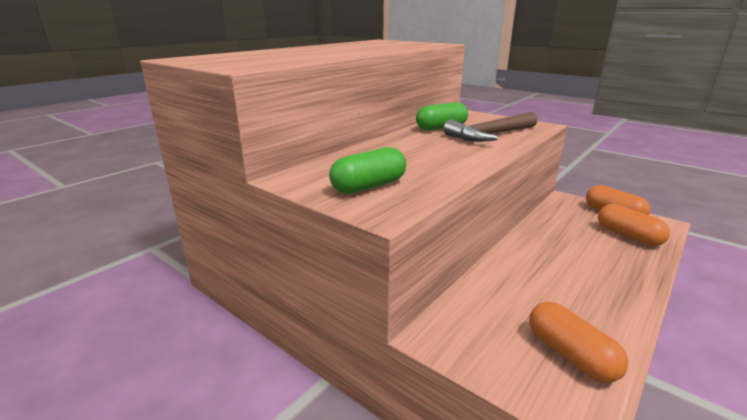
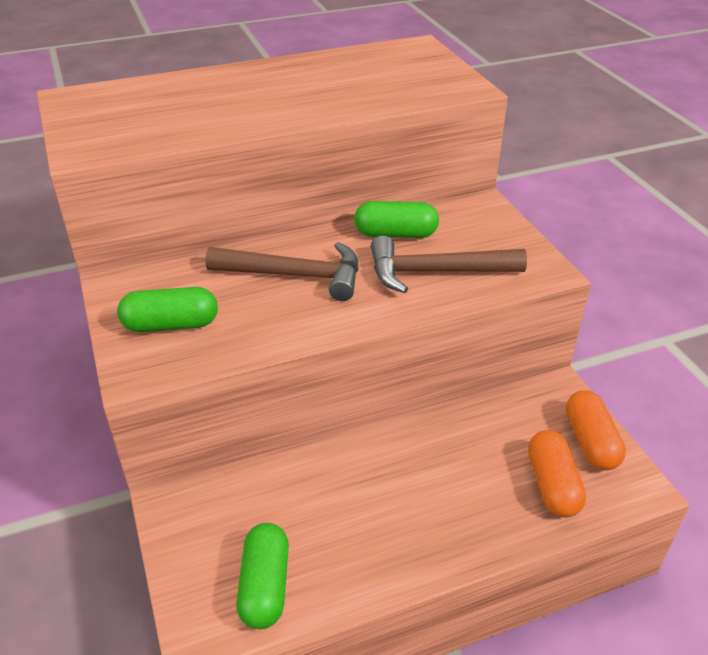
camera: 30 degrees right, 15 degrees up
(414, 151) = (296, 275): none -> brown hammer
(570, 355) = (265, 586): orange capsule -> green capsule

